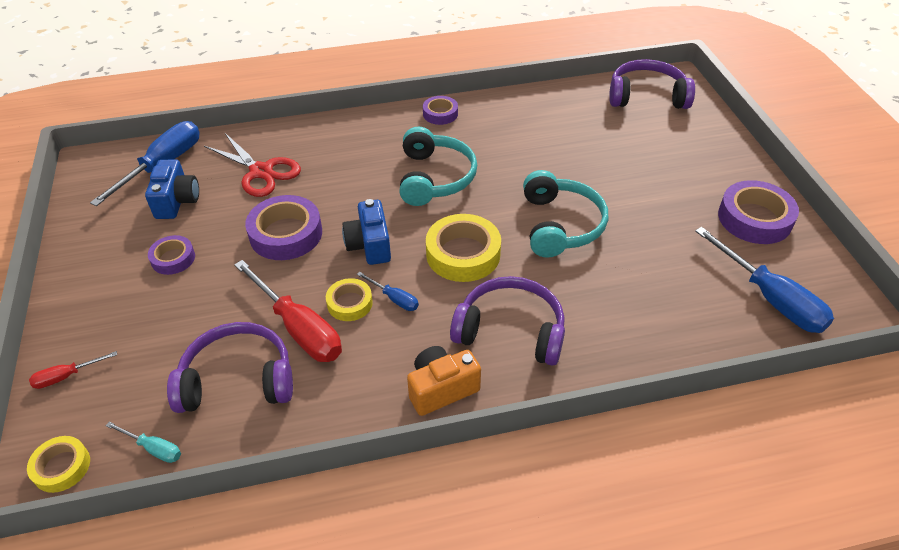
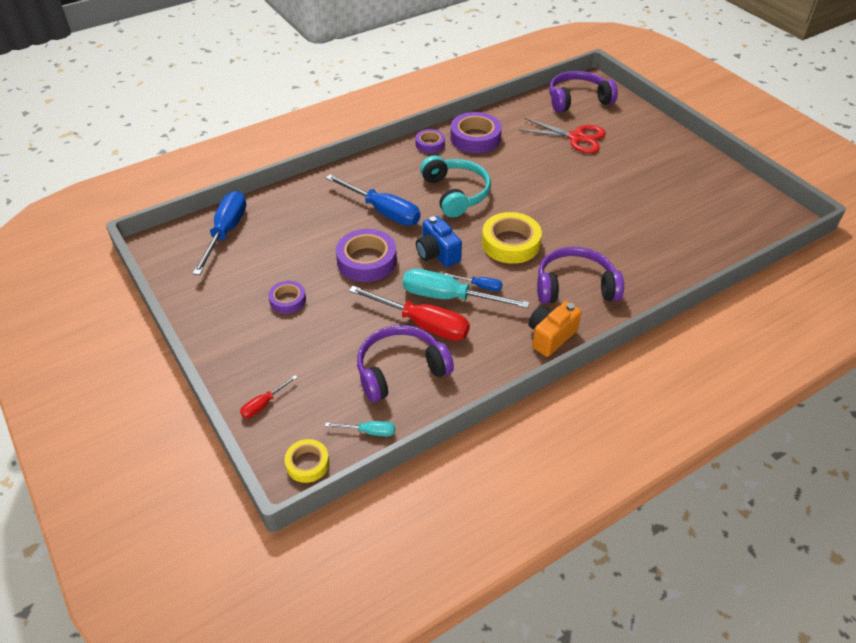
camera: 20 degrees left, 0 degrees up
(177, 201) = (259, 257): blue camera -> none
(261, 172) = (314, 219): red scissors -> red scissors (576, 138)
(350, 303) = (449, 297): yellow tape -> turquoise screwdriver
(560, 225) = (568, 207): turquoise headphones -> none
(754, 218) = (696, 172): purple tape -> purple tape (475, 138)
(770, 298) = (732, 223): blue screwdriver -> blue screwdriver (383, 211)

